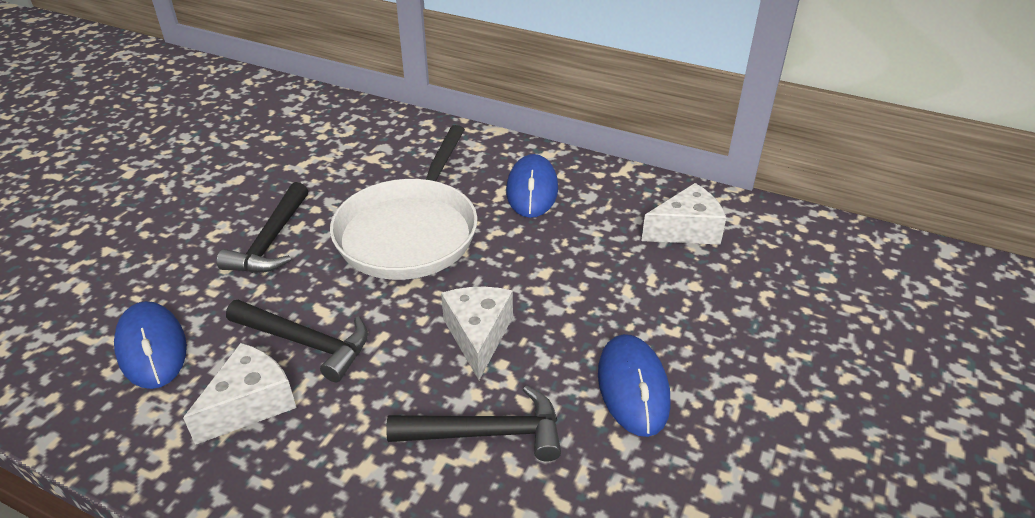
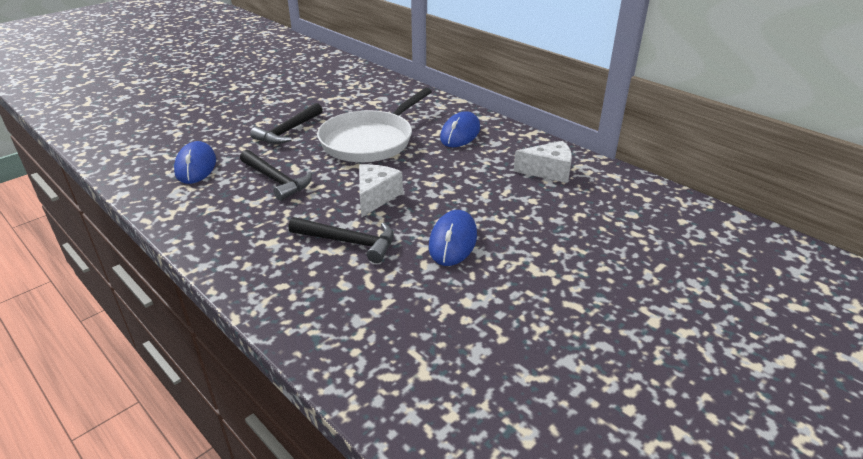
camera: 20 degrees right, 5 degrees down
(250, 404) = (229, 200): white cheese -> none

